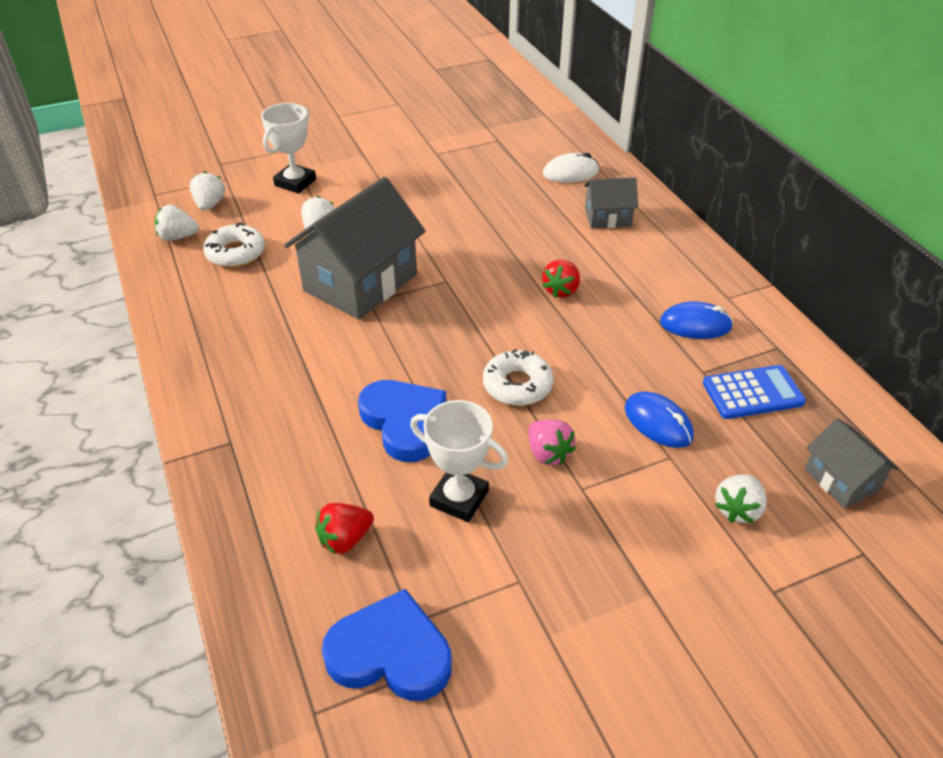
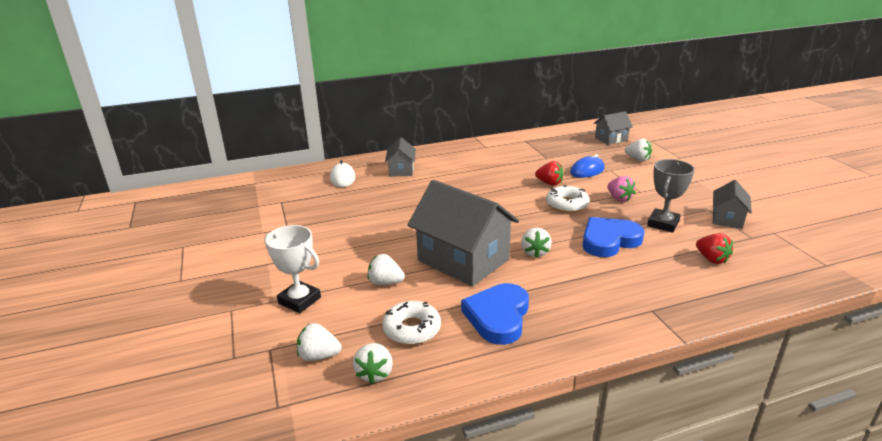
camera: 85 degrees left, 15 degrees down
(375, 343) = (535, 252): none -> white strawberry
(390, 653) = (775, 244): blue heart -> blue heart (498, 317)
(459, 498) = (663, 224): white trophy -> grey trophy
(483, 602) = (727, 219): none -> grey house
(548, 453) = (619, 198): pink strawberry -> pink strawberry turned 90 degrees clockwise
(561, 290) = (477, 188): red strawberry -> red strawberry (549, 183)
(695, 325) = (508, 156): blue mouse -> none
(752, 393) = (559, 149): blue calculator -> none

